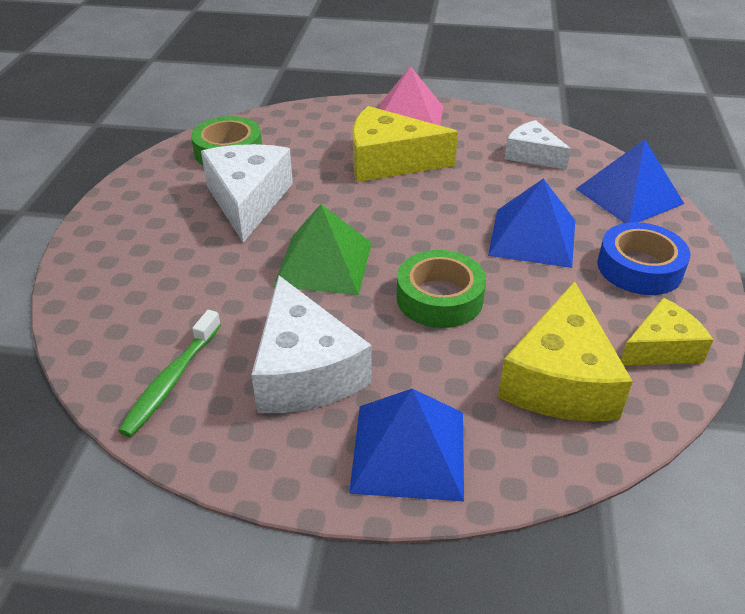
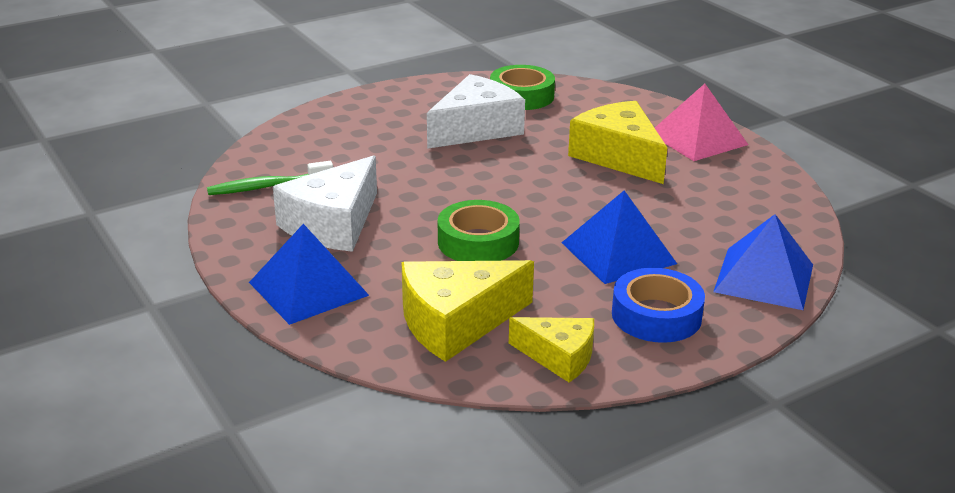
camera: 50 degrees right, 10 degrees down
(324, 264) = (449, 185): green pyramid -> none
(532, 155) = (745, 211): white cheese -> none

